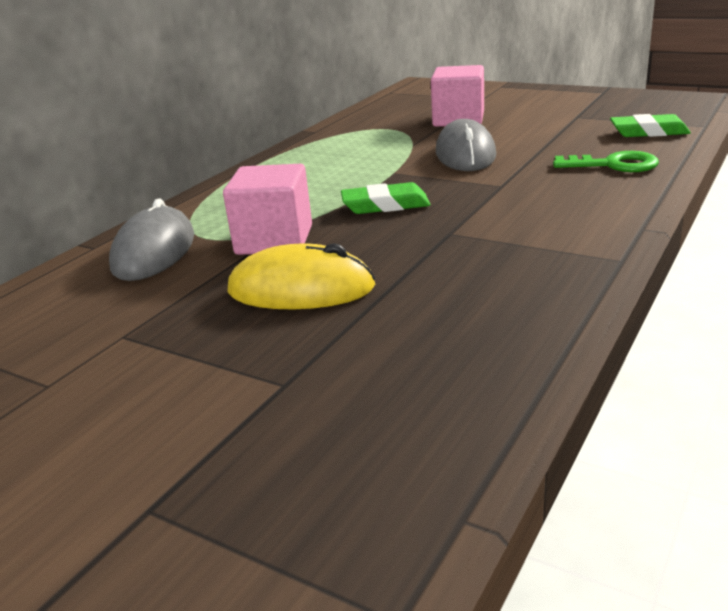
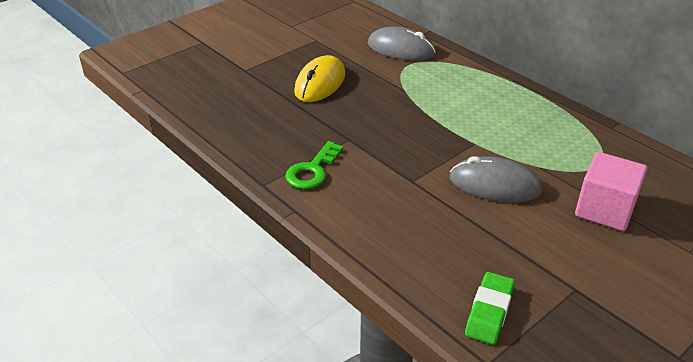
camera: 105 degrees right, 10 degrees up
(274, 240) = (386, 83): pink cube -> none
(385, 205) = (411, 126): green eraser -> none
(614, 165) = (414, 248): green key -> green key (312, 170)

